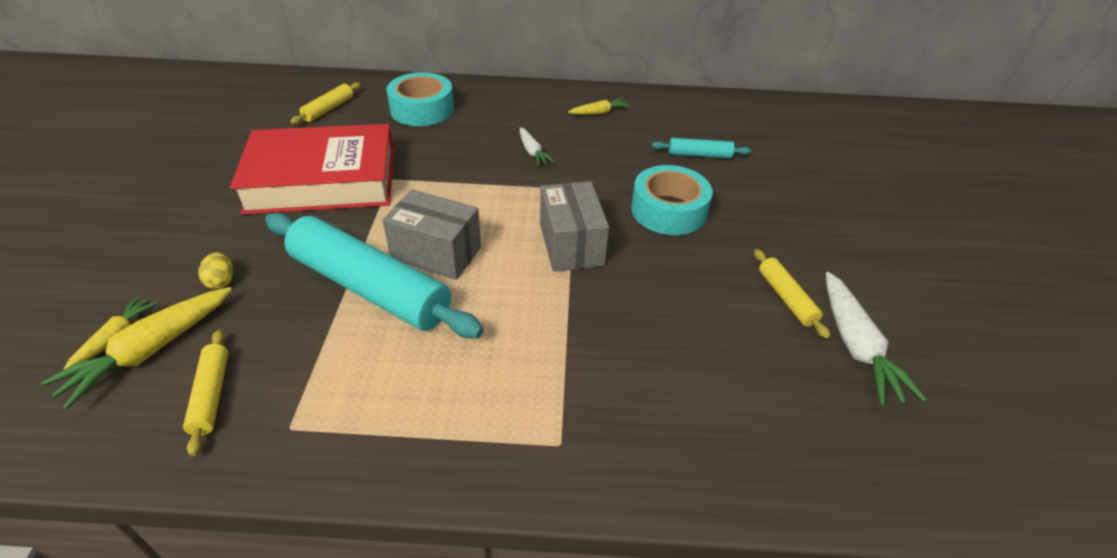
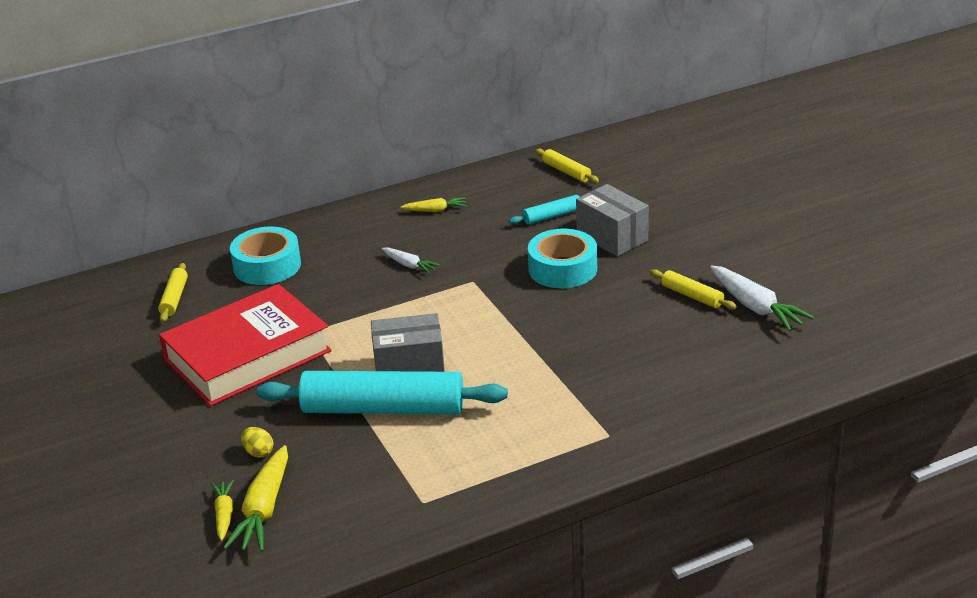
camera: 25 degrees left, 10 degrees down
(211, 395) = (345, 511): yellow rolling pin -> yellow rolling pin (566, 172)
(571, 244) = (509, 321): grey box -> grey box (612, 237)
(599, 112) = (435, 210): yellow carrot -> yellow carrot turned 45 degrees clockwise

